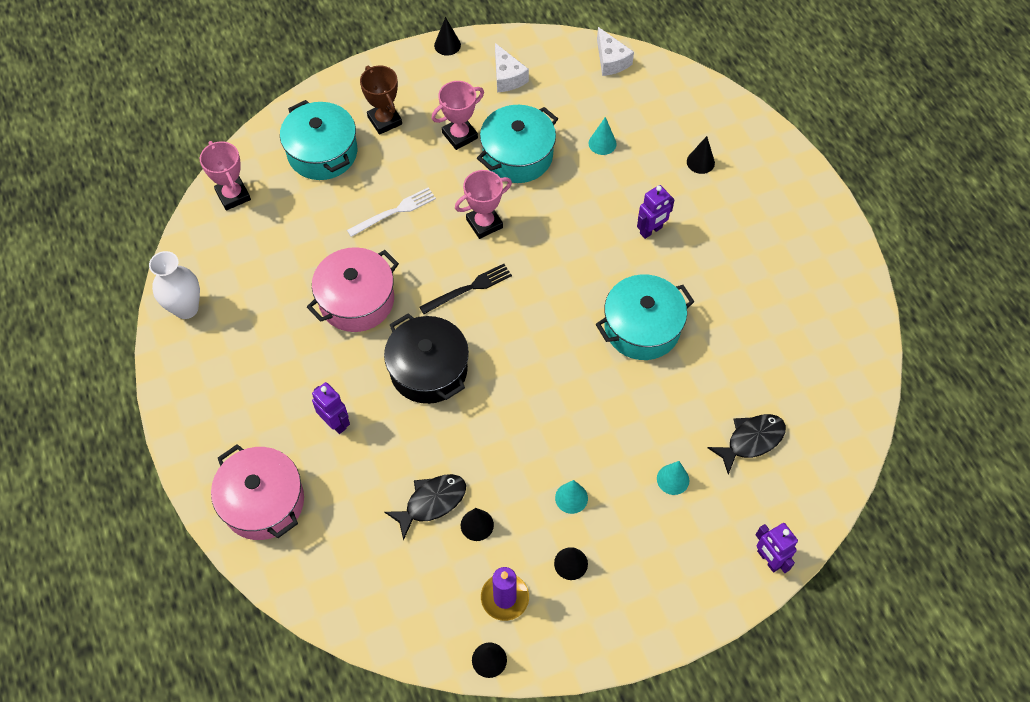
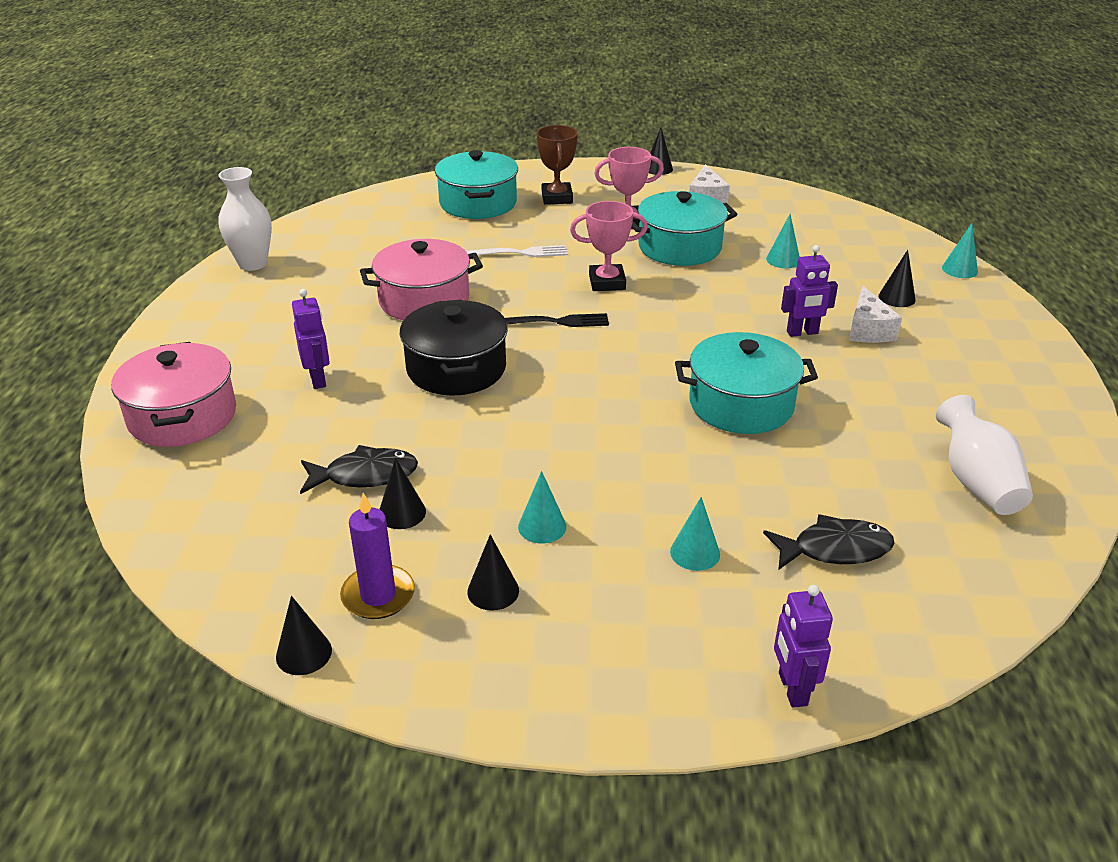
camera: 25 degrees right, 25 degrees down
(233, 195) = (369, 209): pink trophy -> none
(611, 60) = (829, 210): white cheese -> white cheese (868, 330)
(732, 108) = (959, 269): none -> turquoise cone
(812, 344) = (976, 482): none -> white vase

